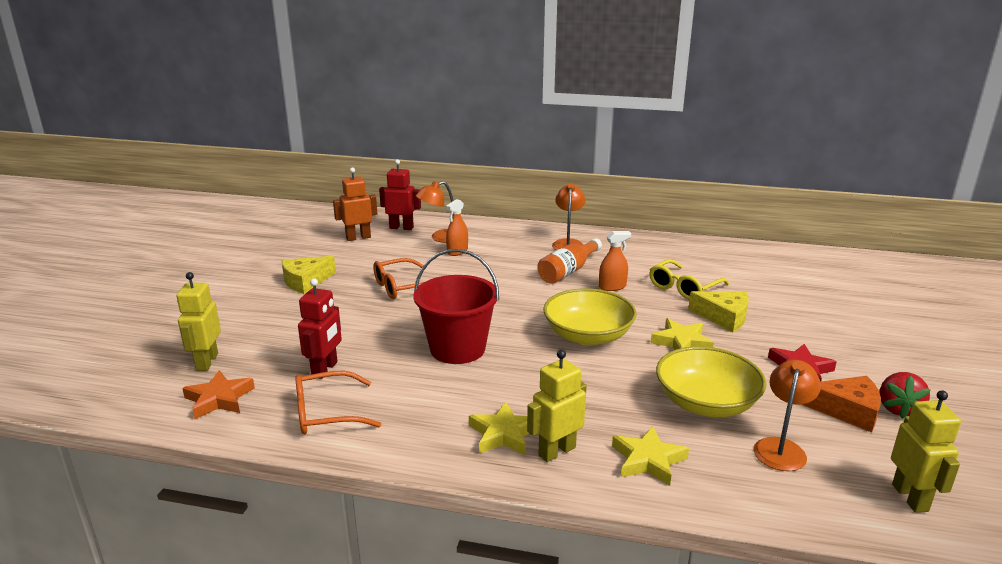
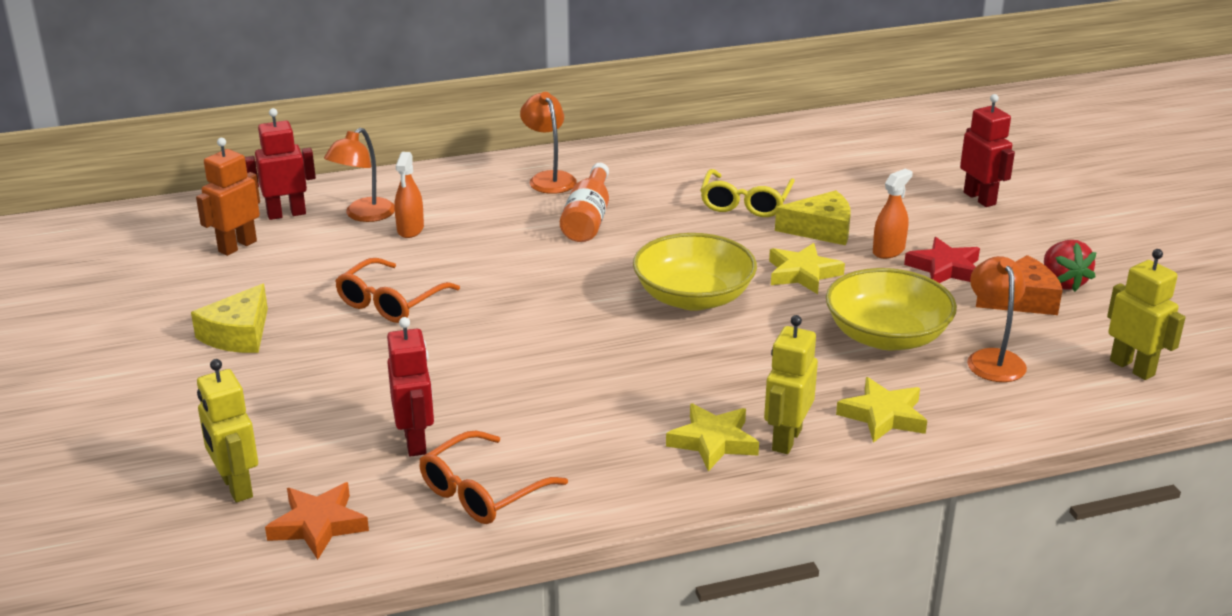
camera: 30 degrees left, 5 degrees up
(457, 349) = (556, 362): red bucket -> none
(612, 287) = (662, 225): orange spray bottle -> orange spray bottle (888, 251)
(874, 328) = (980, 198): none -> red robot

